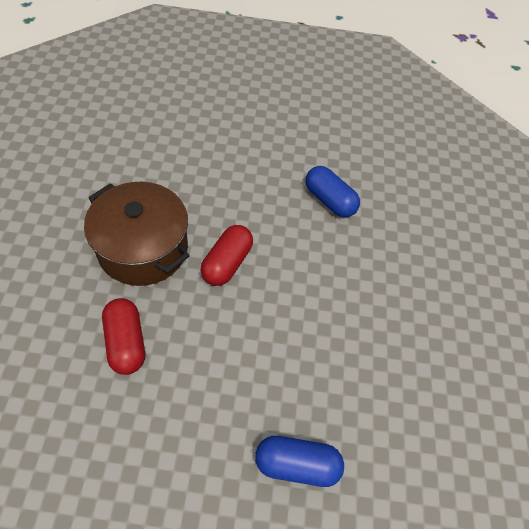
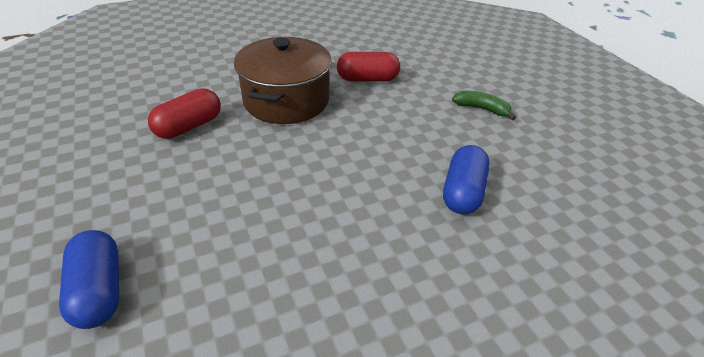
camera: 65 degrees right, 15 degrees down
(227, 263) = (311, 150): red capsule -> red capsule (367, 79)
(253, 132) = (482, 109): none -> green banana

